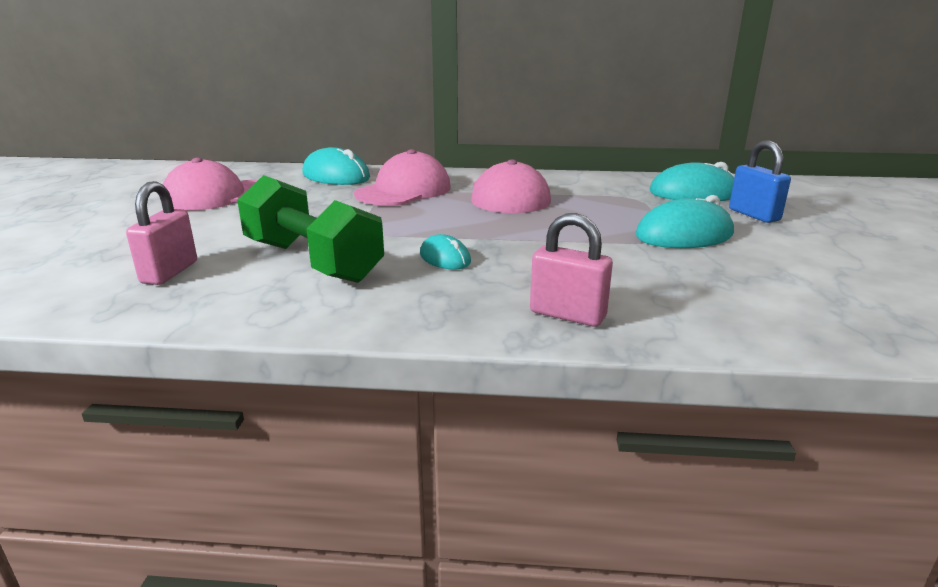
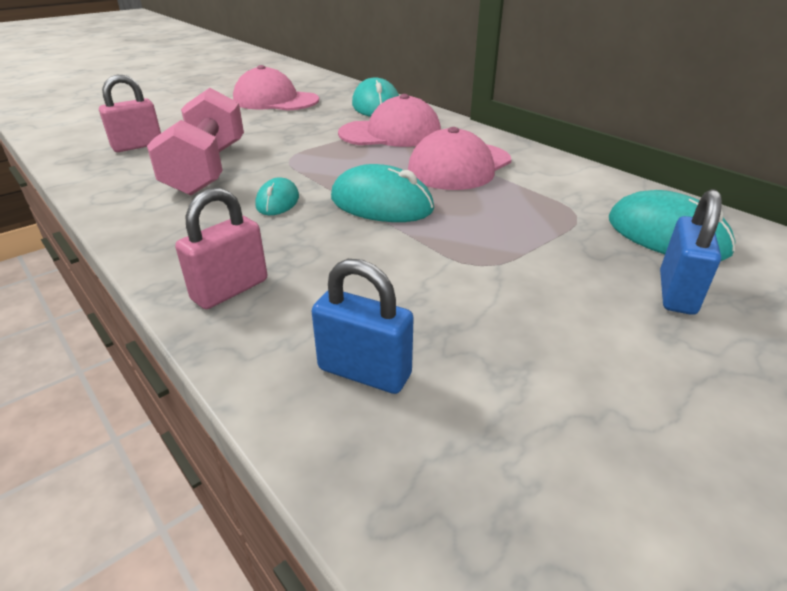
camera: 45 degrees right, 10 degrees up
(312, 261) = (207, 168): green dumbbell -> pink dumbbell
(567, 315) = (230, 290): pink padlock -> pink padlock turned 60 degrees clockwise
(684, 235) = (521, 274): turquoise mouse -> turquoise mouse (381, 204)
(738, 307) = (364, 372): none -> blue padlock

